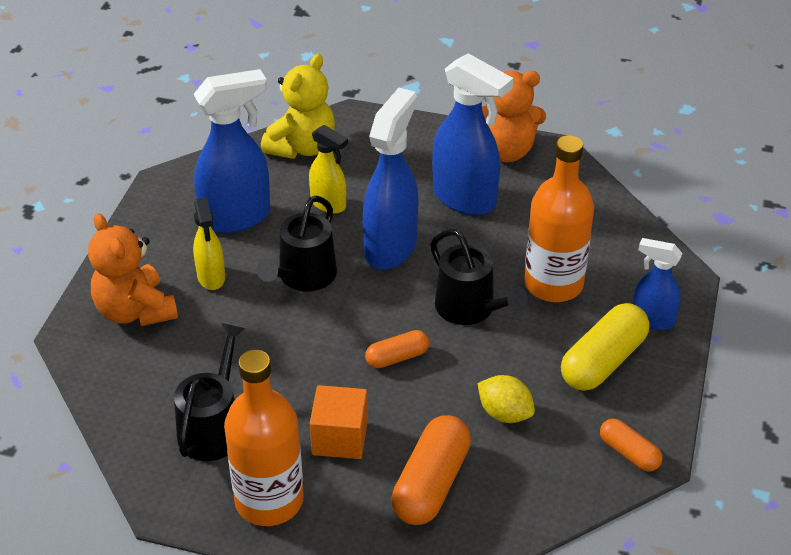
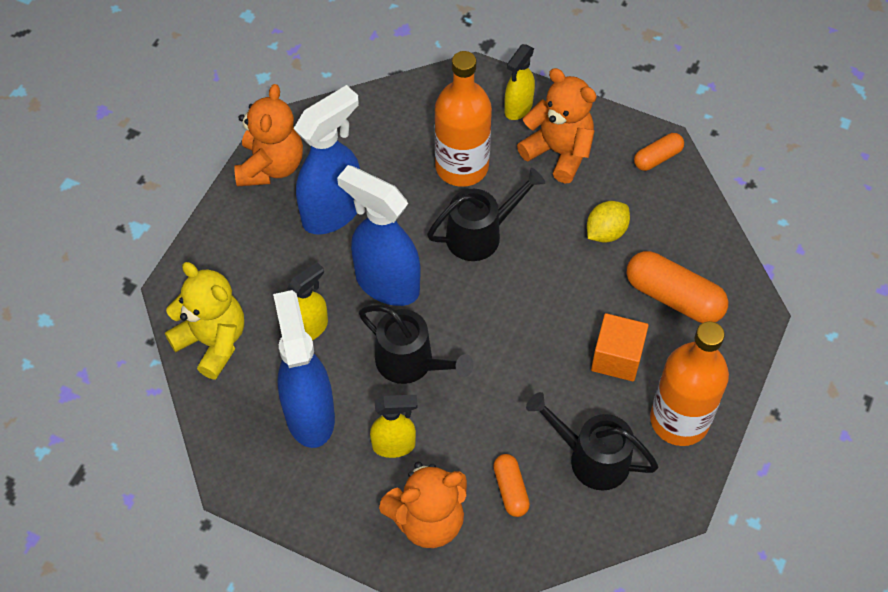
camera: 80 degrees left, 15 degrees up
(397, 357) = (529, 300): orange capsule -> orange capsule (510, 490)
(603, 361) = (559, 152): yellow capsule -> orange teddy bear
(652, 320) = (518, 108): blue spray bottle -> yellow spray bottle

